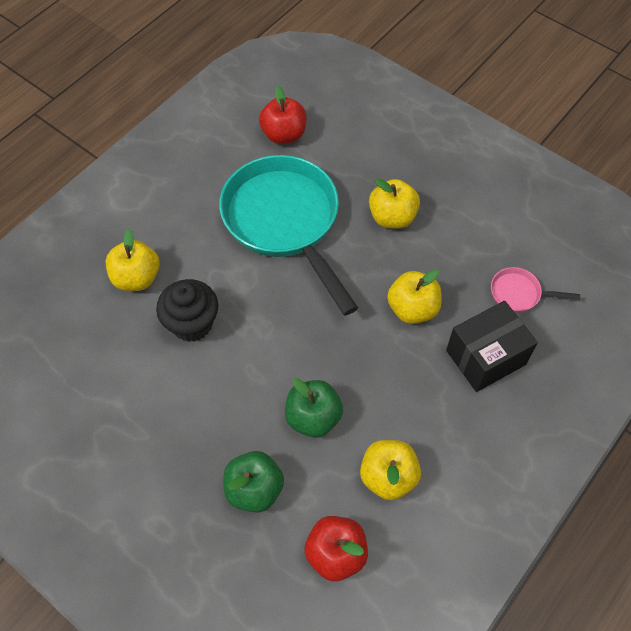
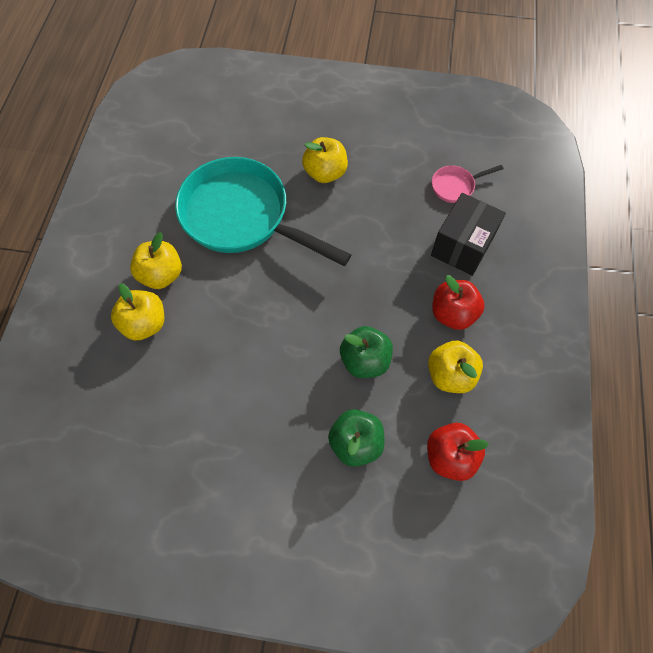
camera: 30 degrees left, 5 degrees up
(192, 323) = (218, 337): black cupcake -> none
(284, 134) = (195, 146): red apple -> red apple (453, 313)
(412, 309) = (386, 236): yellow apple -> yellow apple (161, 275)

